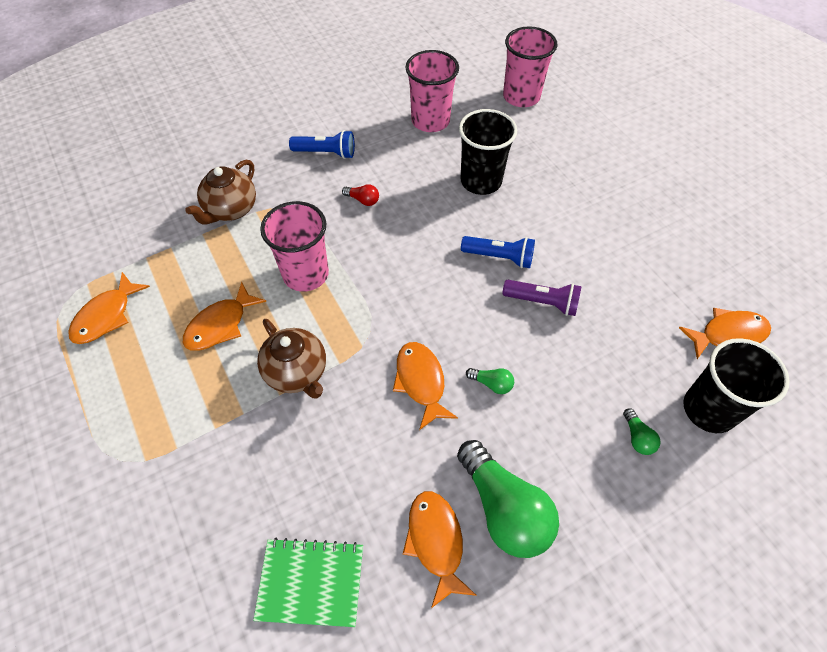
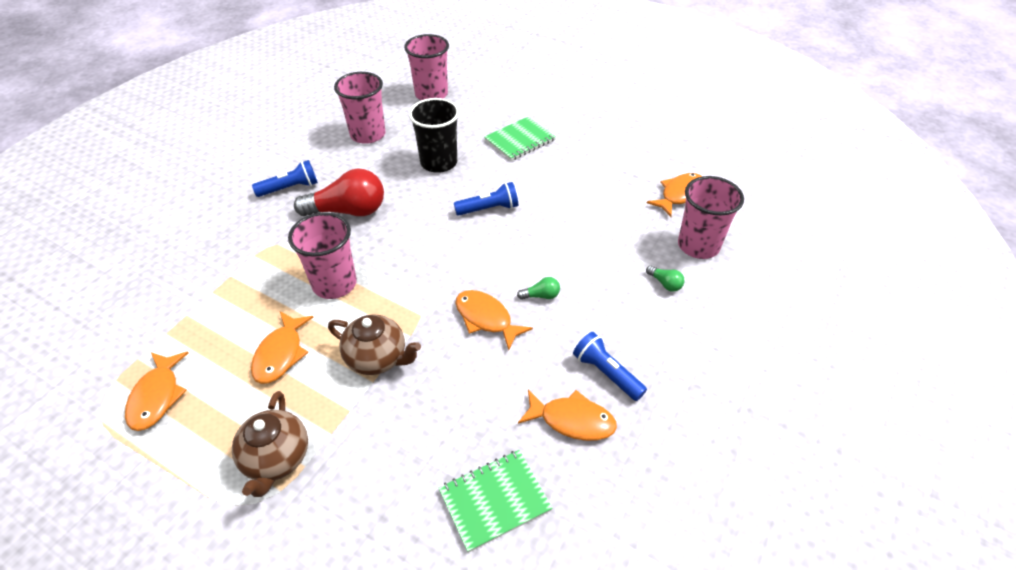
camera: 30 degrees left, 10 degrees down
(231, 210) = (228, 263): brown teapot -> brown teapot (277, 459)
(363, 200) = (348, 211): red light bulb -> red light bulb, size x2.37
(436, 542) = (572, 420): orange fish -> orange fish turned 150 degrees clockwise
(504, 509) = (606, 373): green light bulb -> blue flashlight
(543, 302) = (542, 226): purple flashlight -> none
(582, 188) = (520, 140): none -> green notebook
(709, 409) = (698, 245): black cup -> pink cup

